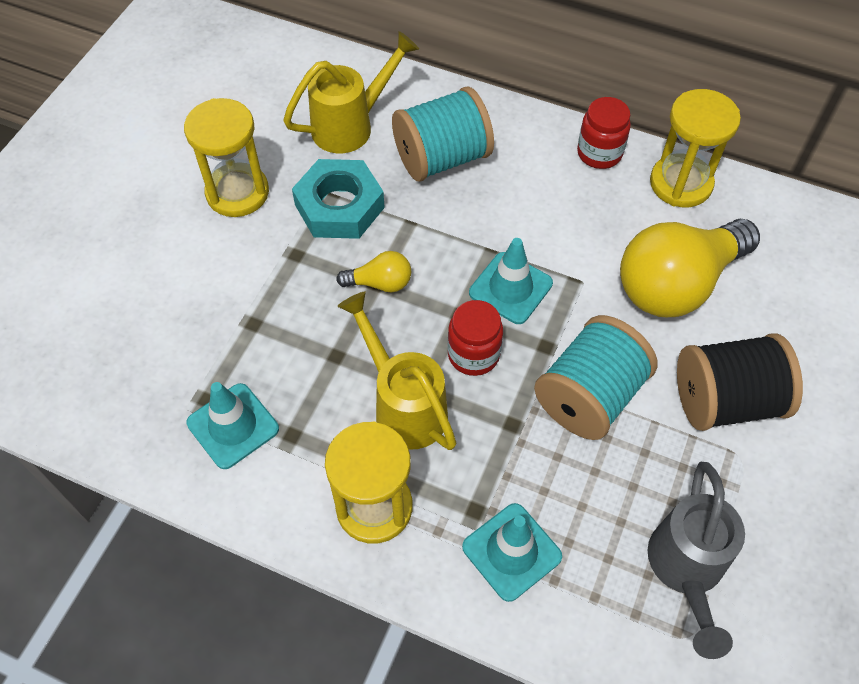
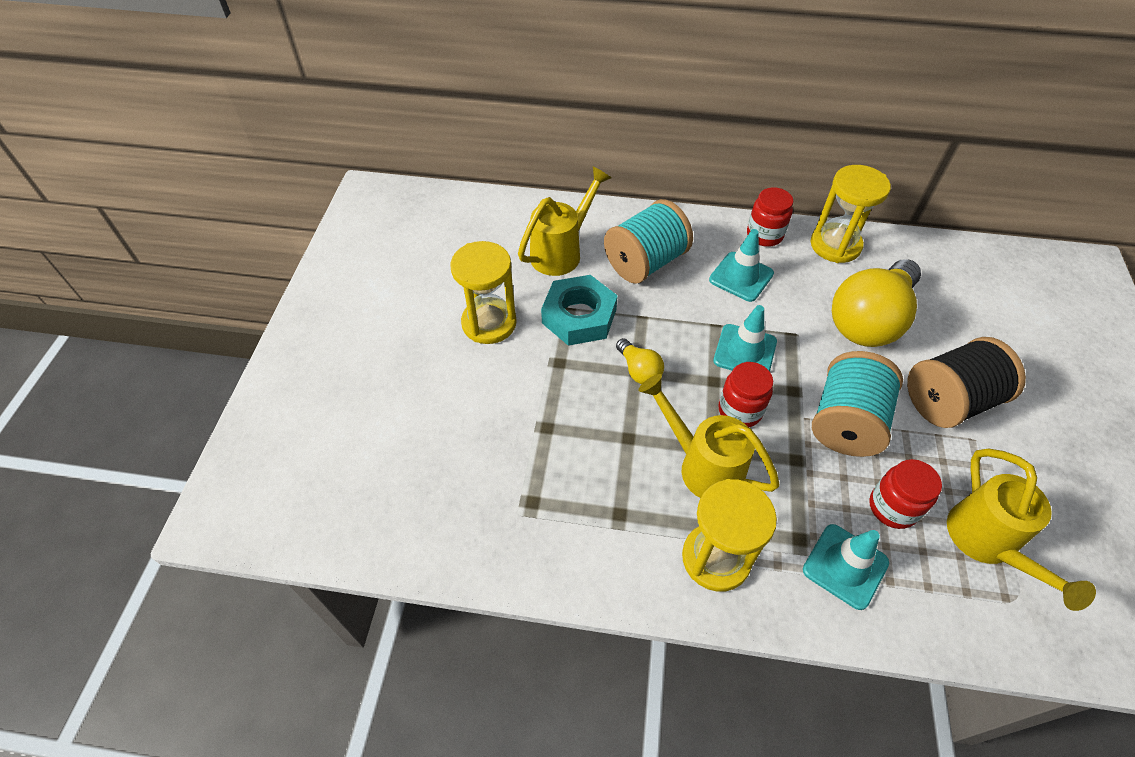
camera: 15 degrees left, 5 degrees down
(233, 426) = (565, 519): turquoise traffic cone -> turquoise traffic cone (741, 277)
(380, 283) = (639, 370): yellow light bulb -> yellow light bulb turned 75 degrees clockwise
(597, 503) = (892, 507): none -> red jar
(686, 571) = (987, 545): grey watering can -> yellow watering can

